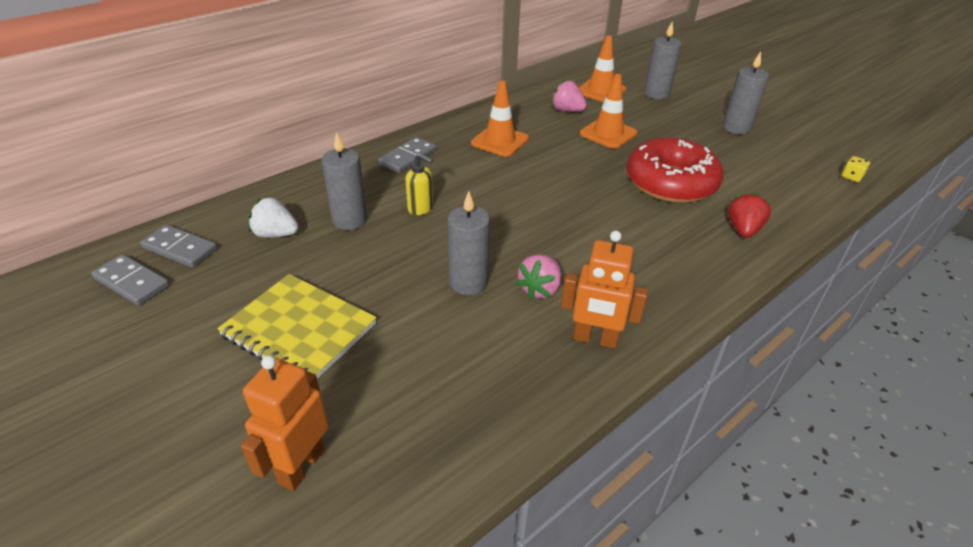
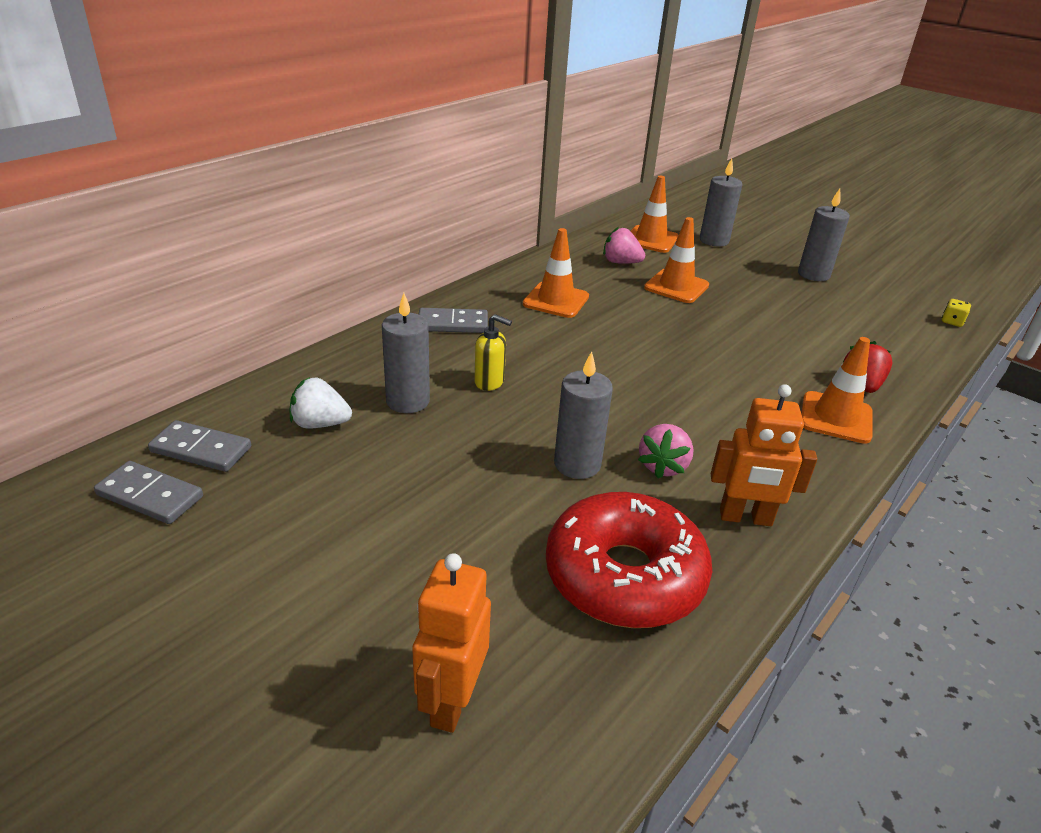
camera: 10 degrees left, 5 degrees down
(299, 330) = (391, 537): yellow notebook -> none
(407, 157) = (452, 324): grey domino -> grey domino turned 60 degrees clockwise
(671, 183) = (765, 338): red donut -> red donut (624, 576)
(708, 258) = (836, 418): none -> orange traffic cone

